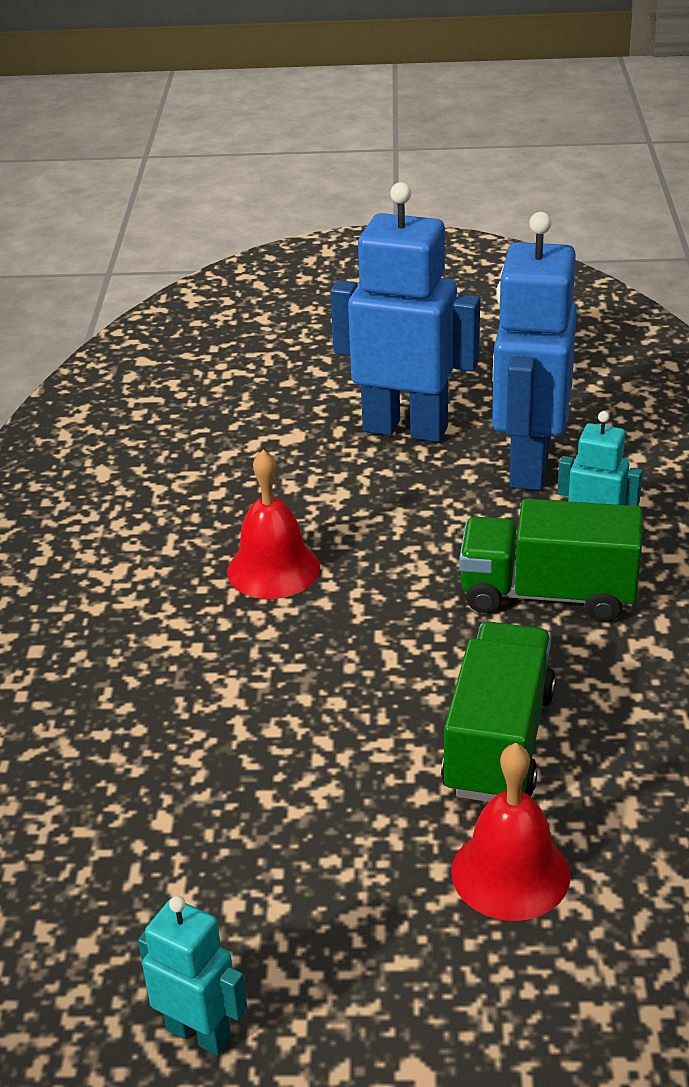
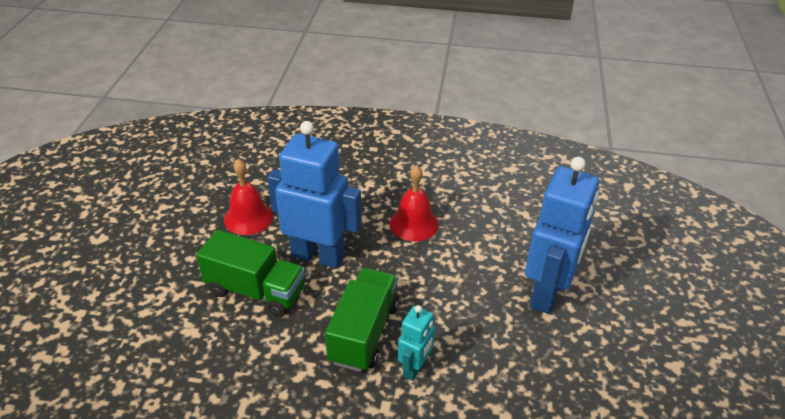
camera: 95 degrees right, 5 degrees up
(199, 1033) = (150, 186): turquoise robot -> none
(510, 873) = (175, 281): red bell -> red bell (248, 218)
(528, 466) = (498, 349): blue robot -> blue robot (318, 256)

